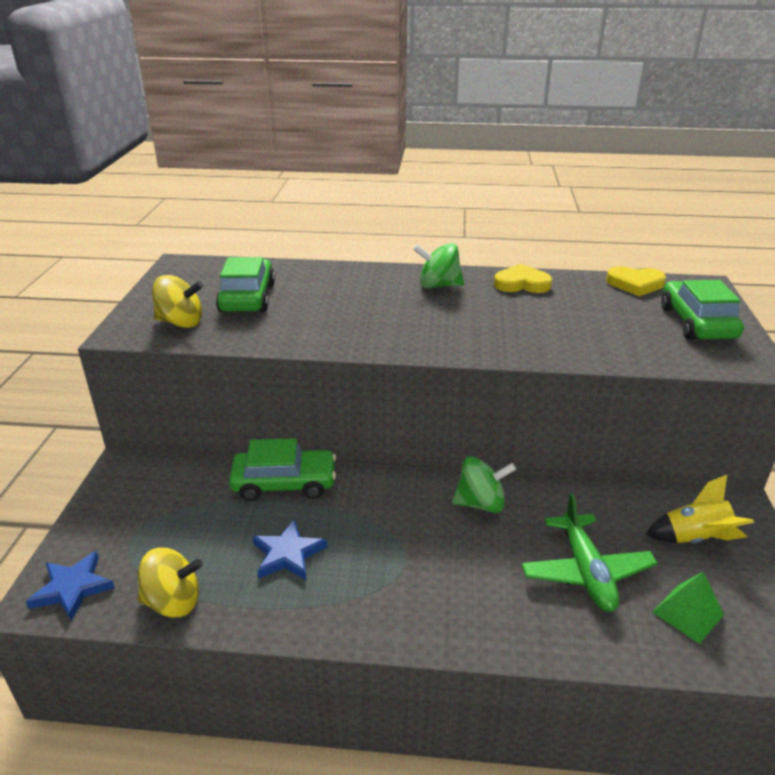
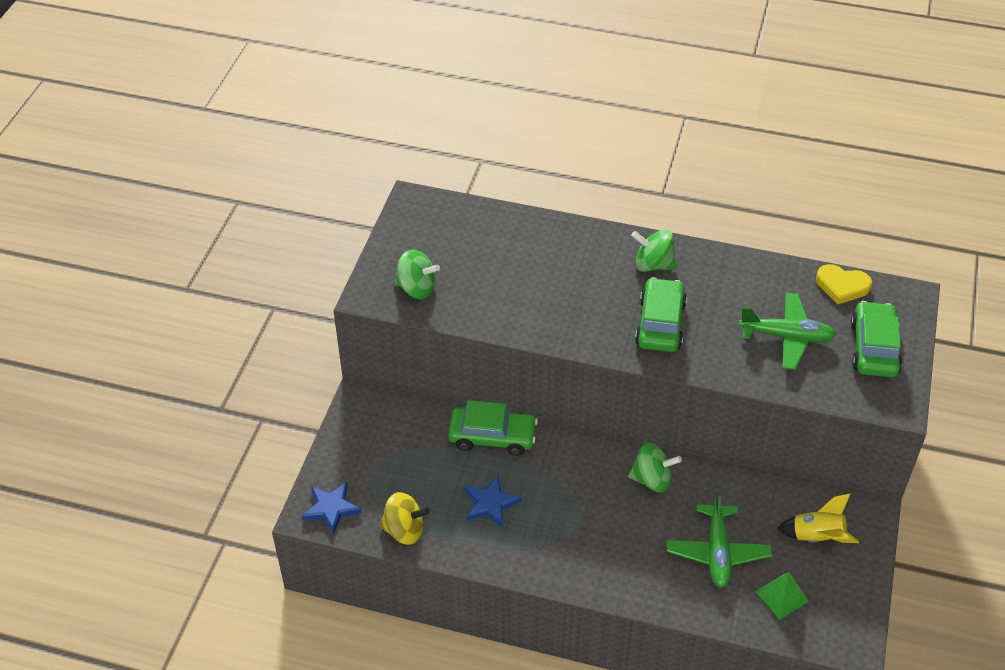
camera: 10 degrees right, 15 degrees up
(181, 322) = (417, 288): yellow spinning top -> green spinning top
(247, 297) = (475, 261): green car -> green car (660, 324)
(522, 284) = (733, 272): yellow heart -> none
(601, 323) = (786, 337): none -> green plane

